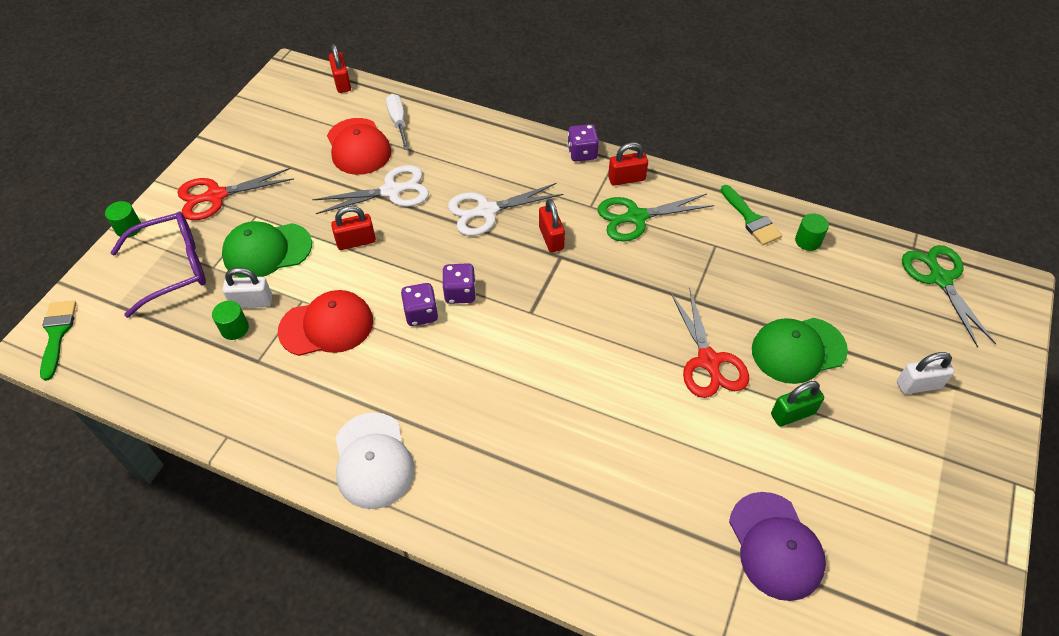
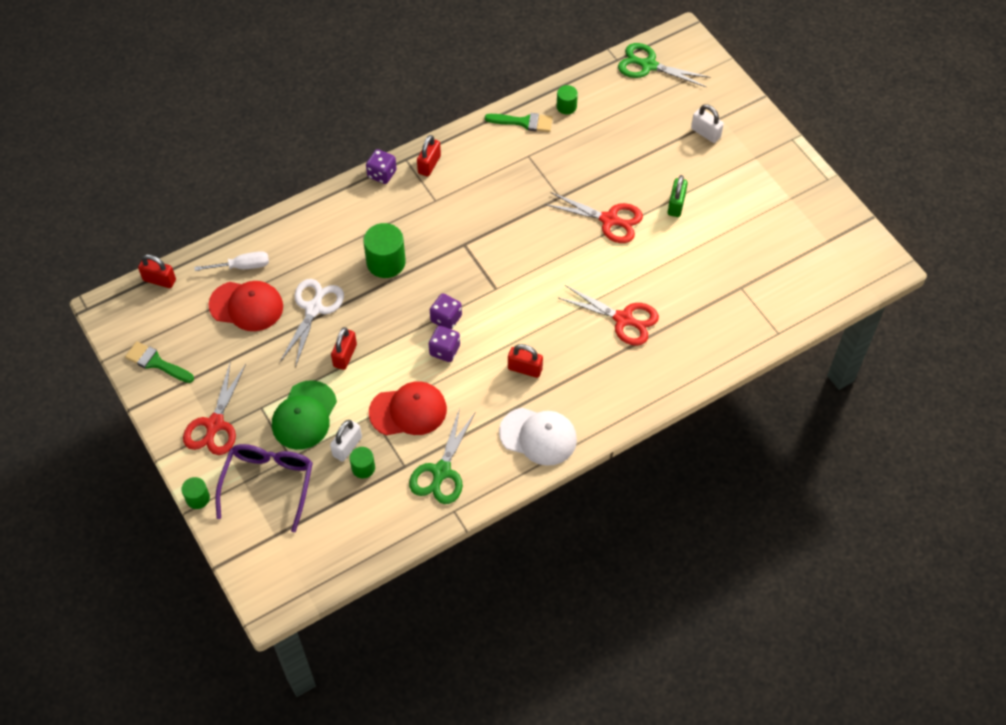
camera: 55 degrees left, 5 degrees up
(57, 334) = (271, 585): green brush -> green brush (156, 362)
(327, 326) = (408, 411): red cap -> red cap turned 60 degrees clockwise
(398, 122) = (243, 266): white screwdriver -> white screwdriver turned 150 degrees clockwise
(487, 211) = (386, 262): white scissors -> green cylinder
(551, 238) = (443, 240): red padlock -> red padlock (525, 369)
(592, 453) = (623, 319): none -> red scissors
(636, 217) = (467, 181): green scissors -> green scissors (441, 471)
(775, 546) = (744, 270): purple cap -> none
(798, 350) = (638, 171): green cap -> none
(918, 385) = (705, 133): white padlock -> white padlock turned 75 degrees counterclockwise

